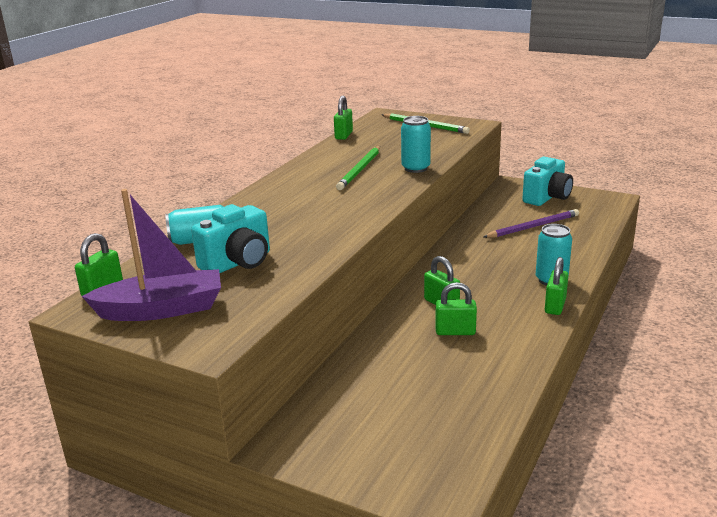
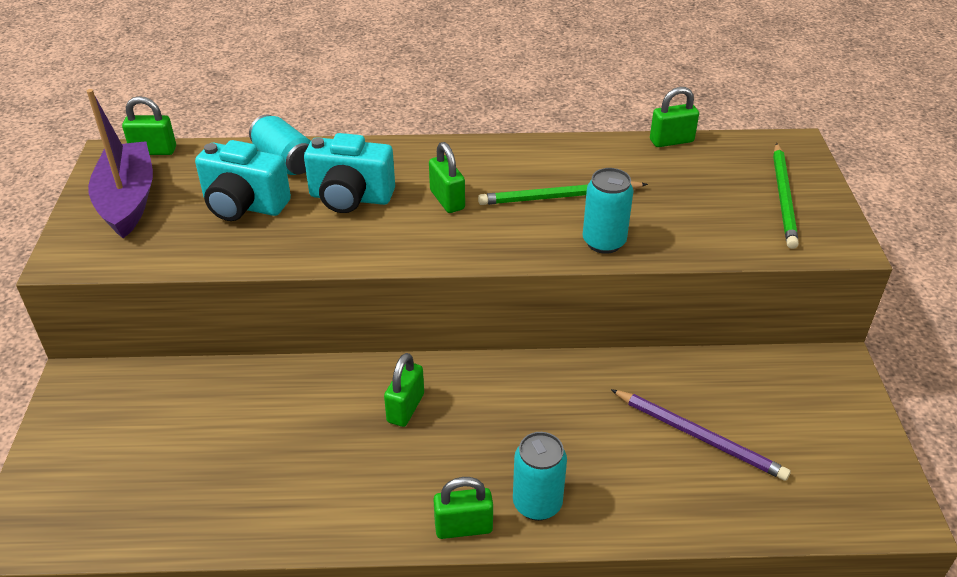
camera: 60 degrees right, 15 degrees up
(162, 309) = (128, 200): purple boat -> purple boat turned 150 degrees counterclockwise
(455, 331) = (344, 443): green padlock -> green padlock (447, 200)
(547, 198) = (824, 424): turquoise camera -> turquoise camera (350, 198)

